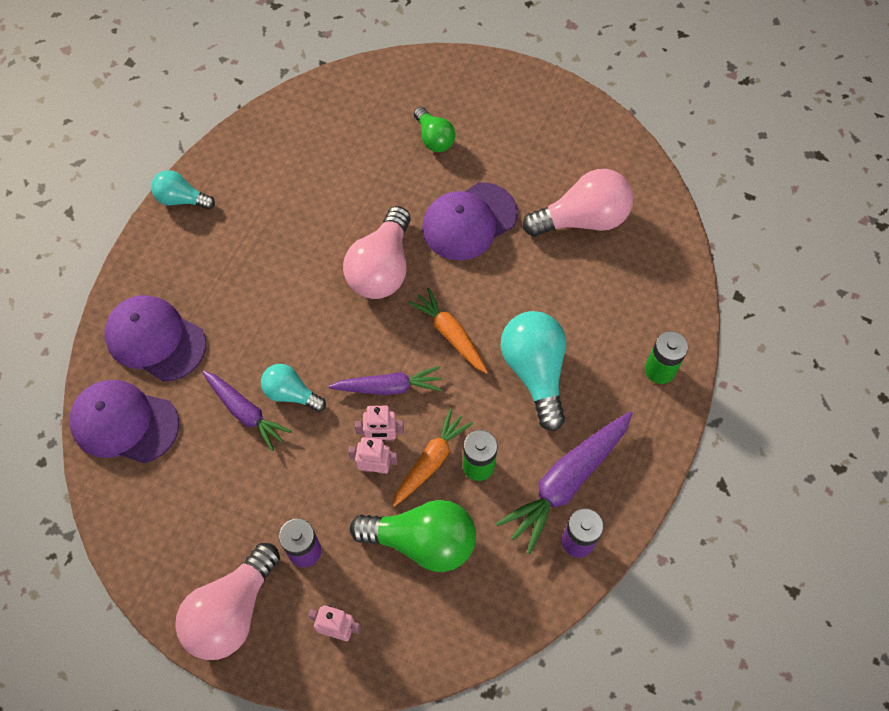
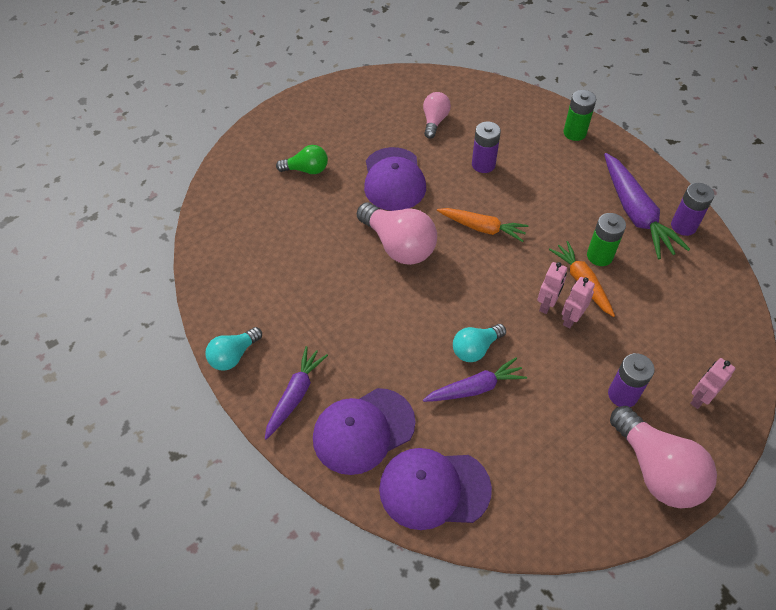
camera: 60 degrees left, 10 degrees down
(124, 423) = (434, 489): purple cap -> purple cap turned 45 degrees clockwise
(388, 387) = (505, 283): purple carrot -> purple carrot (295, 395)
(422, 541) = (646, 314): green light bulb -> none
(450, 334) = (482, 228): orange carrot -> orange carrot turned 150 degrees counterclockwise
(535, 372) = (541, 194): turquoise light bulb -> none
(545, 296) = (483, 164): none -> purple battery
(582, 219) = (434, 121): pink light bulb -> pink light bulb, size x0.58

